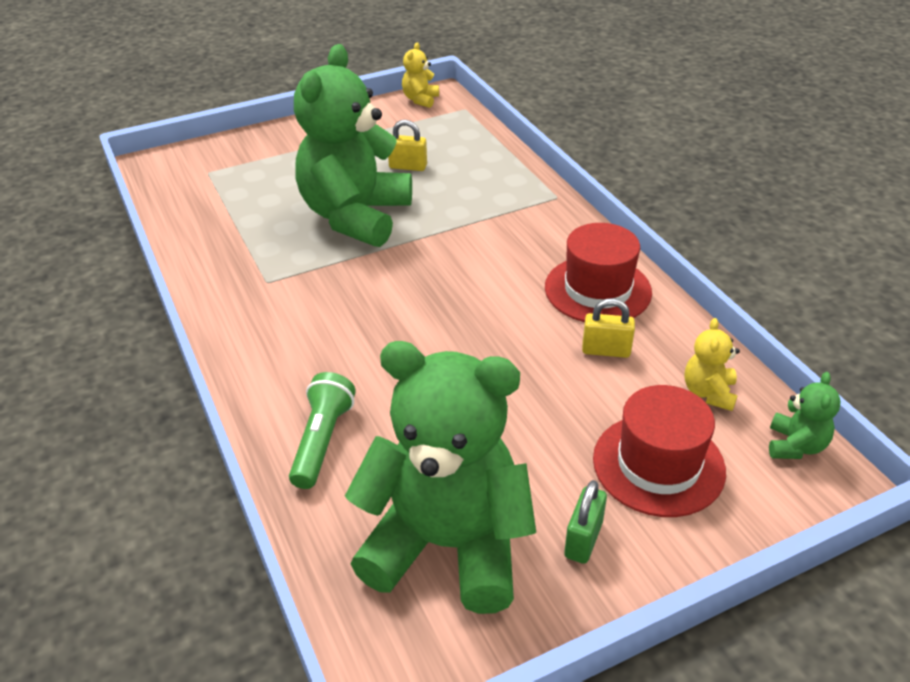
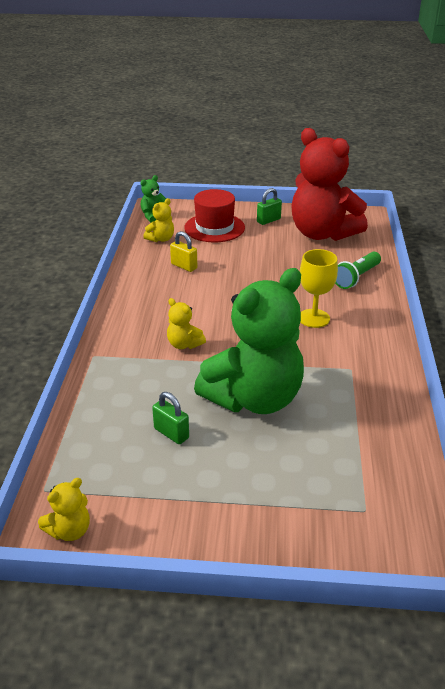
camera: 150 degrees left, 5 degrees down
(348, 334) = (314, 318): none -> yellow goblet
(408, 166) = (171, 433): yellow padlock -> green padlock
(447, 545) = (322, 233): green teddy bear -> red teddy bear
(479, 241) = (184, 344): none -> yellow teddy bear
(597, 290) = (150, 292): red hat -> none

